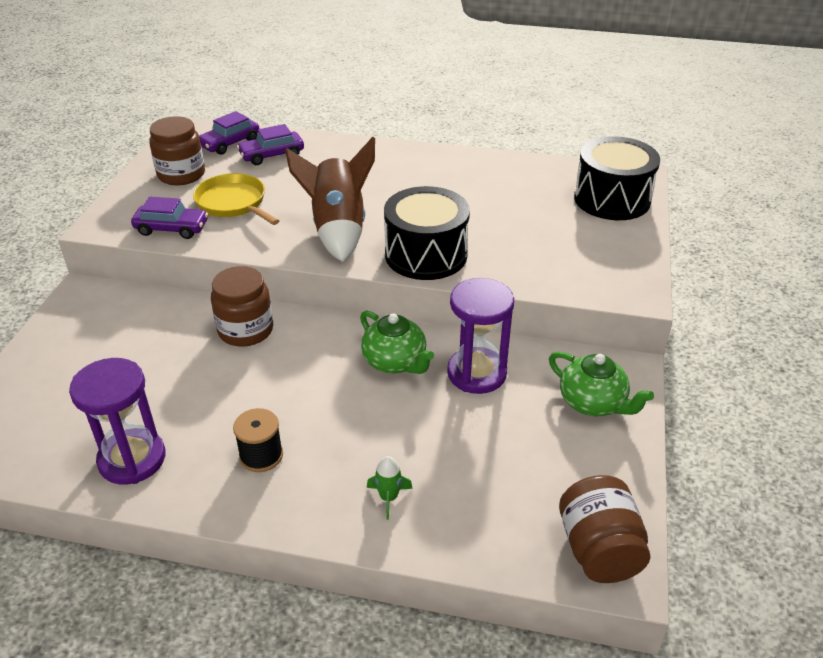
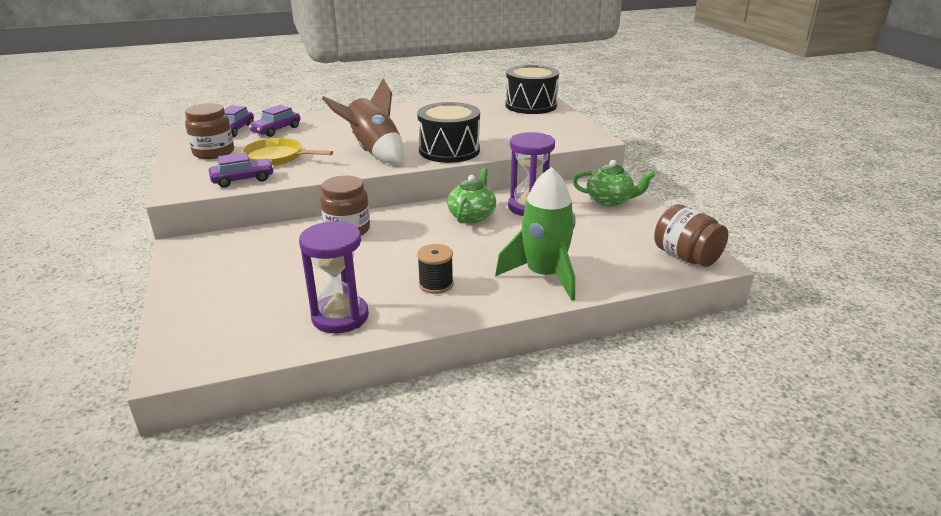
camera: 30 degrees left, 10 degrees down
(389, 497) = (544, 275): green rocket -> green rocket, size x2.50
(395, 362) = (472, 216): green teapot -> green teapot turned 90 degrees counterclockwise

